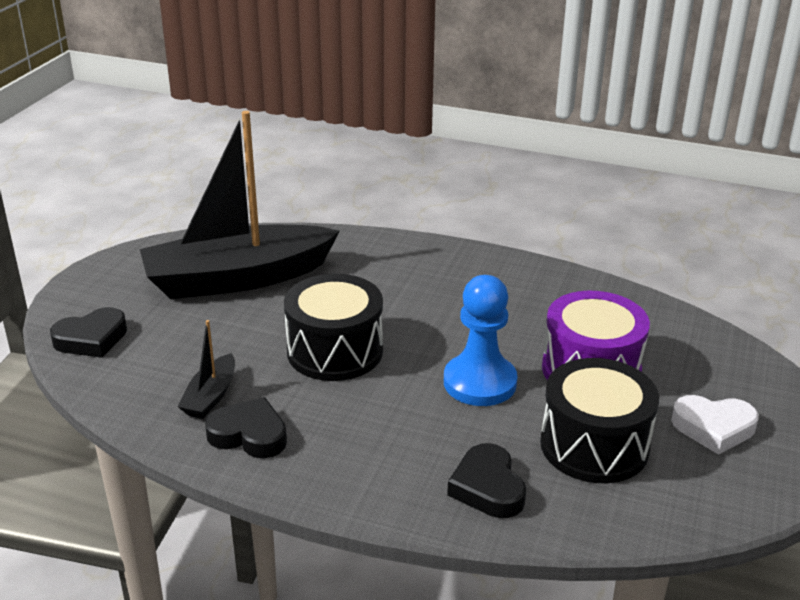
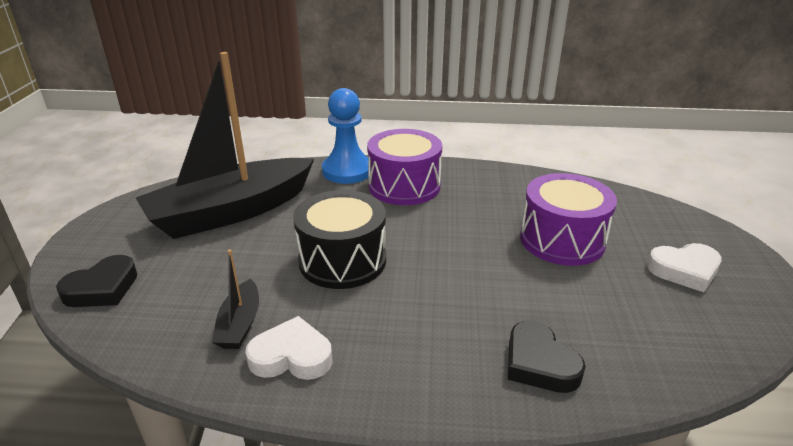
camera: 15 degrees left, 0 degrees up
(249, 435) = (291, 356): black heart -> white heart
(440, 277) = (404, 186): none -> purple drum
(480, 382) = (480, 266): blue pawn -> blue pawn (347, 171)
(594, 445) = (604, 304): black drum -> none

